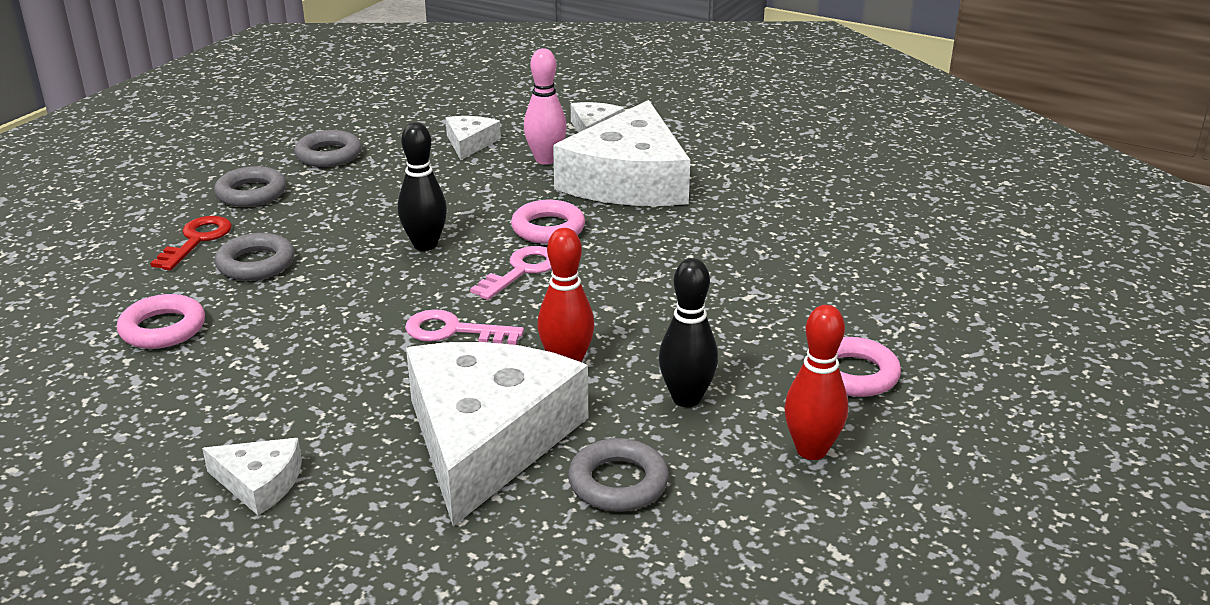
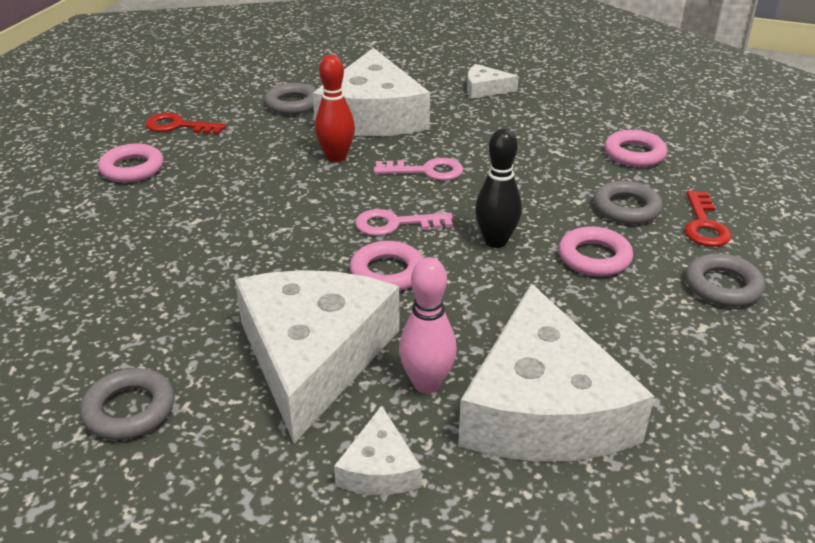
camera: 170 degrees right, 5 degrees up
(329, 155) = (704, 359): grey ring -> grey ring (129, 410)
(340, 223) = (594, 257): none -> pink ring
(470, 143) = (543, 408): white cheese -> white cheese, size x2.27
(521, 271) = (395, 224): pink key -> pink key turned 60 degrees clockwise
(686, 398) = (252, 145): black bowling pin -> none
(811, 450) = (178, 126): red bowling pin -> red key

